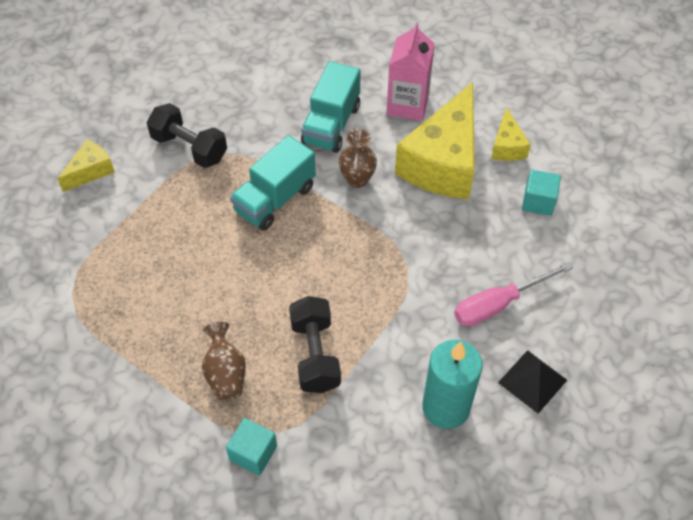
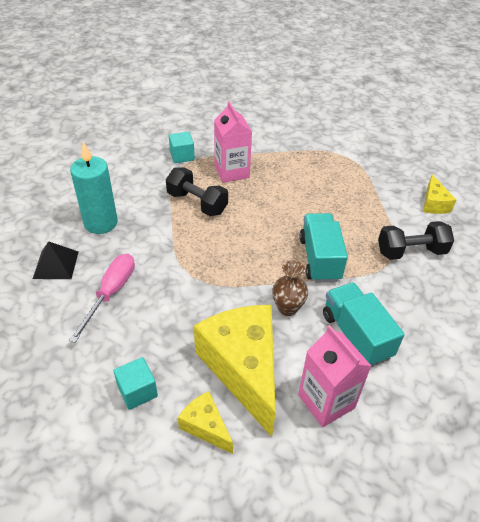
camera: 135 degrees right, 10 degrees down
(225, 373) = (231, 172): brown vase -> pink carton

